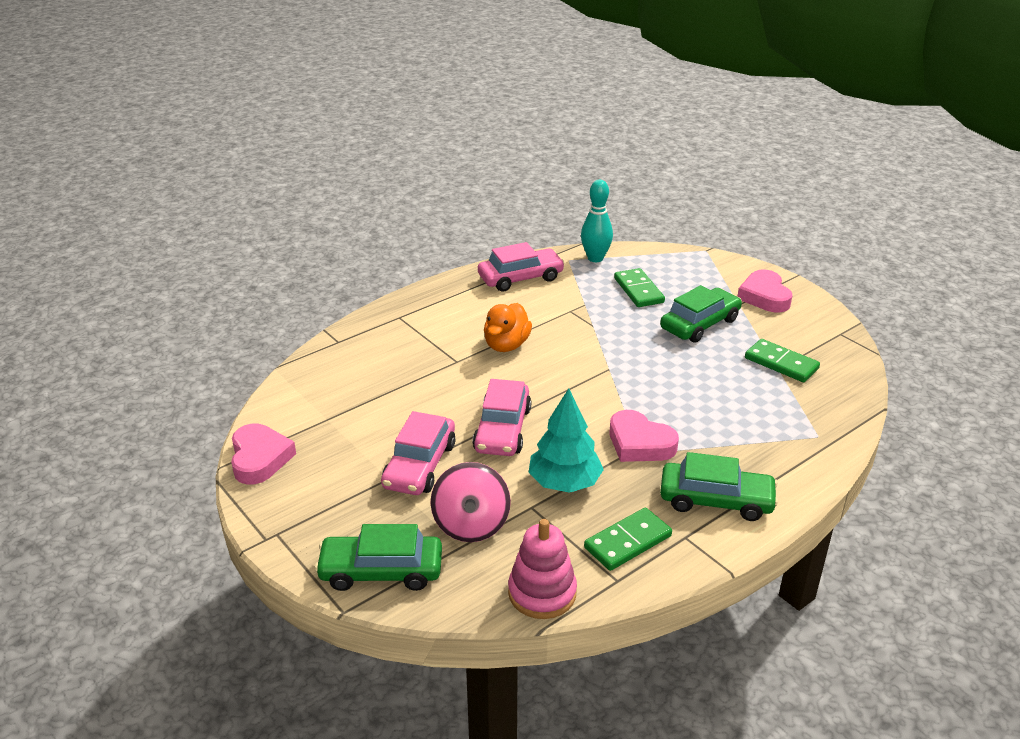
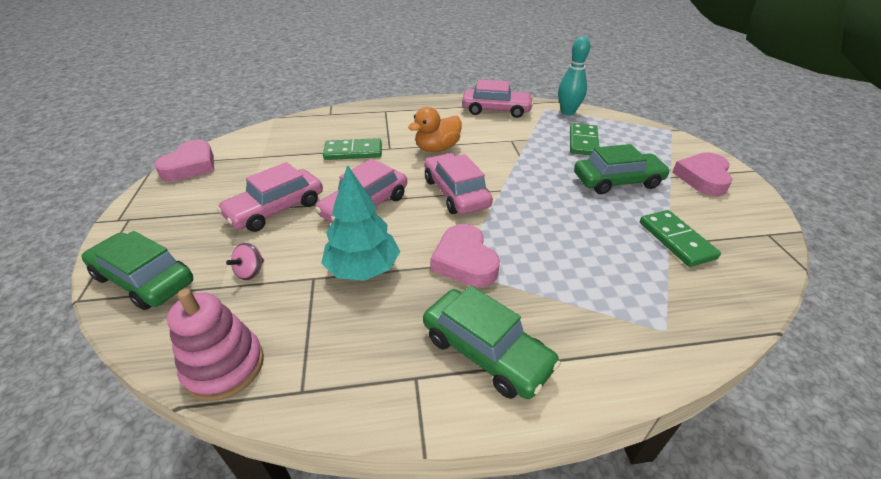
camera: 30 degrees right, 5 degrees up
(471, 525) = (250, 272): pink spinning top -> pink spinning top, size x0.48
(572, 386) = (456, 193): none -> pink car
(628, 542) = (355, 353): green domino -> green domino (353, 152)

